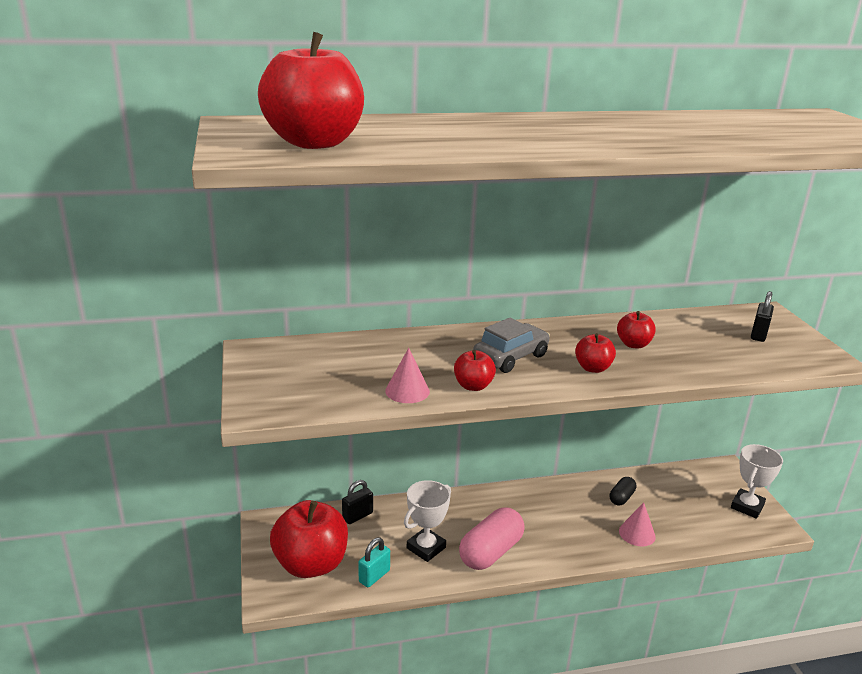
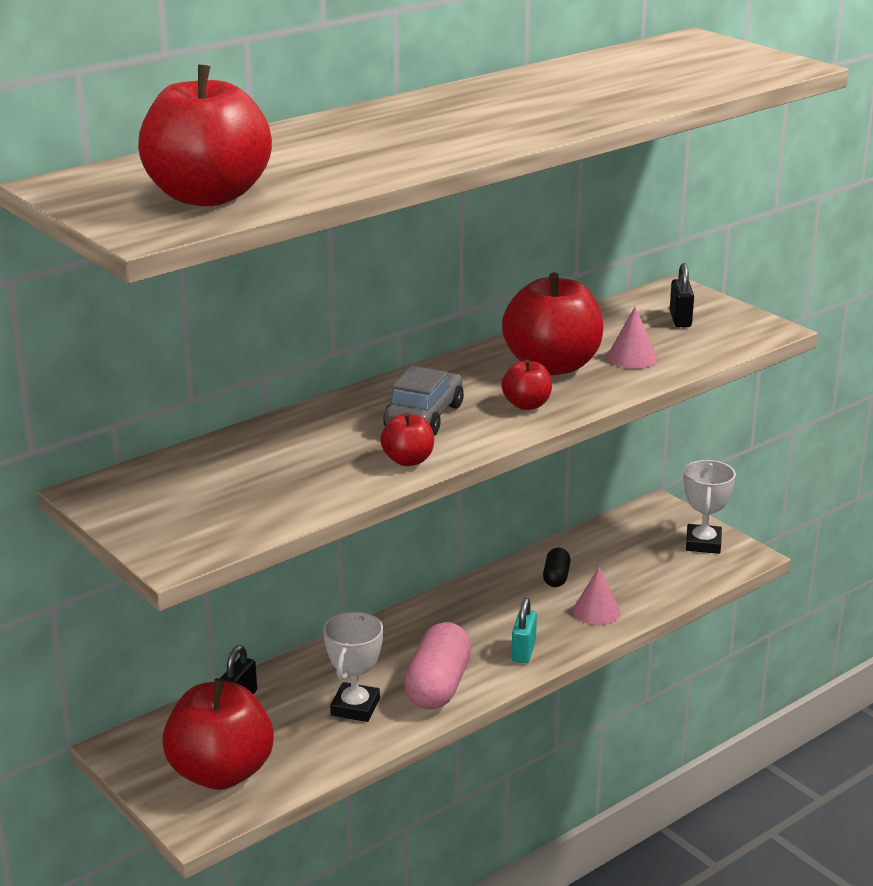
camera: 25 degrees left, 0 degrees up
(374, 576) = (313, 758): turquoise padlock -> turquoise padlock (523, 651)
(407, 391) = (336, 486): pink cone -> pink cone (632, 357)
(633, 344) = (552, 366): red apple -> red apple, size x2.08

